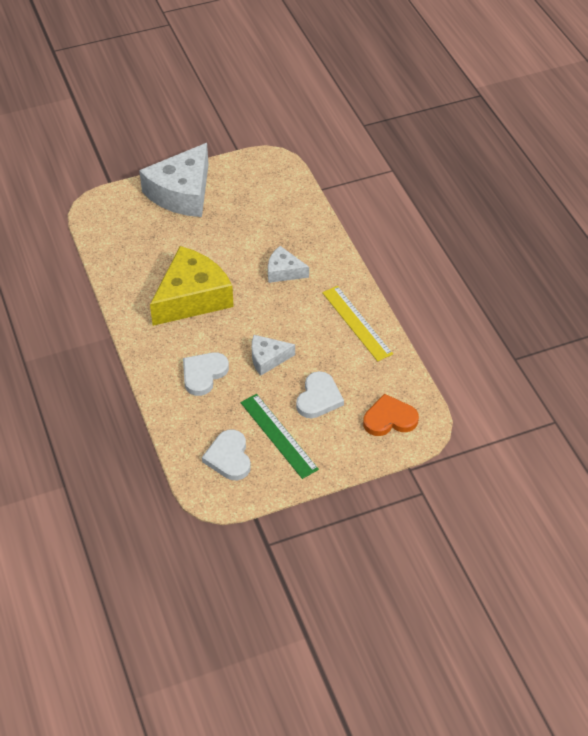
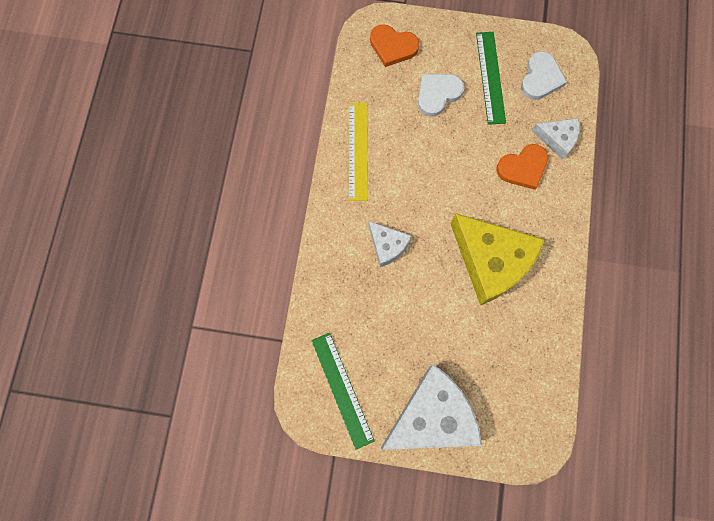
camera: 150 degrees left, 25 degrees up
(192, 297) = (491, 261): yellow cheese -> yellow cheese turned 120 degrees counterclockwise
(203, 374) = (523, 168): white heart -> orange heart
(256, 180) = (342, 389): none -> green ruler
(268, 358) = (458, 155): white cheese -> white cheese (557, 139)

